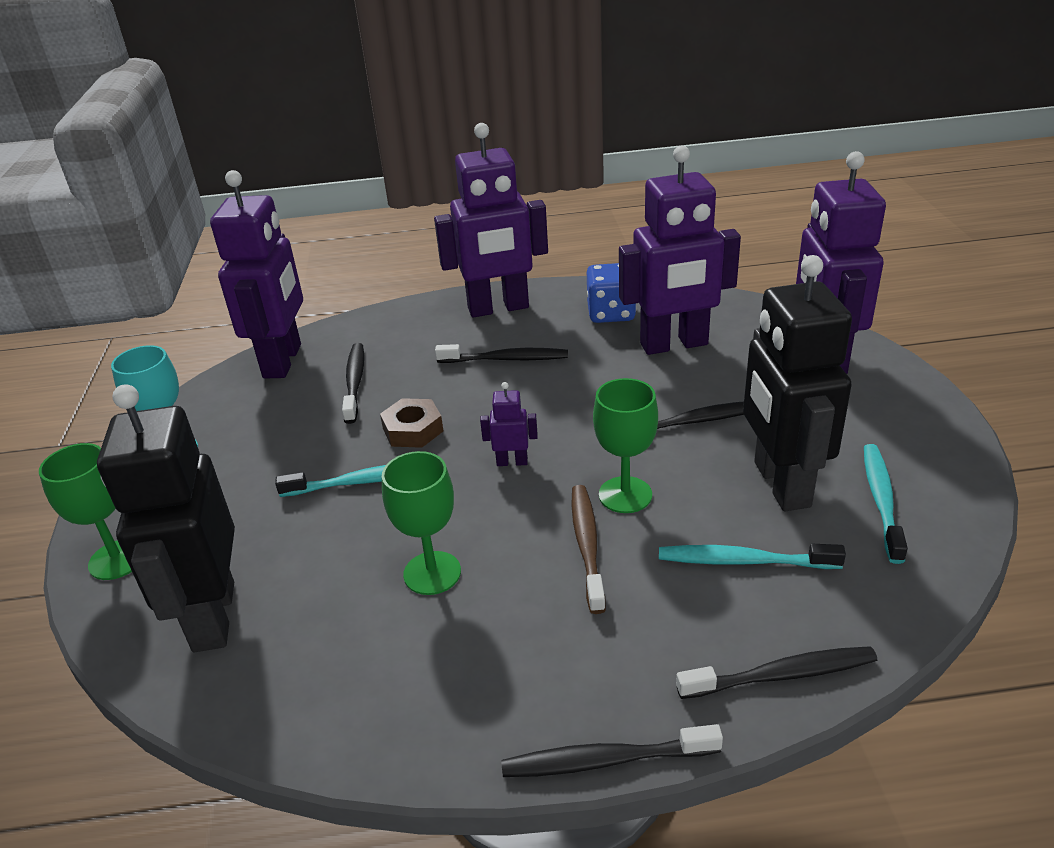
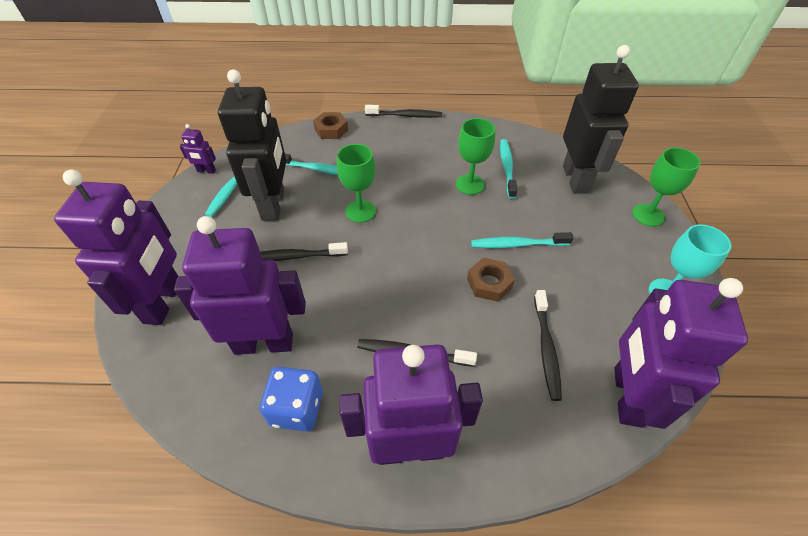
camera: 175 degrees left, 15 degrees up
(350, 624) = (507, 167): none -> turquoise toothbrush
(512, 462) = (421, 244): purple robot -> purple robot (206, 171)
(587, 545) = (390, 187): brown toothbrush -> none
(781, 675) = (331, 130): black toothbrush -> brown nut

